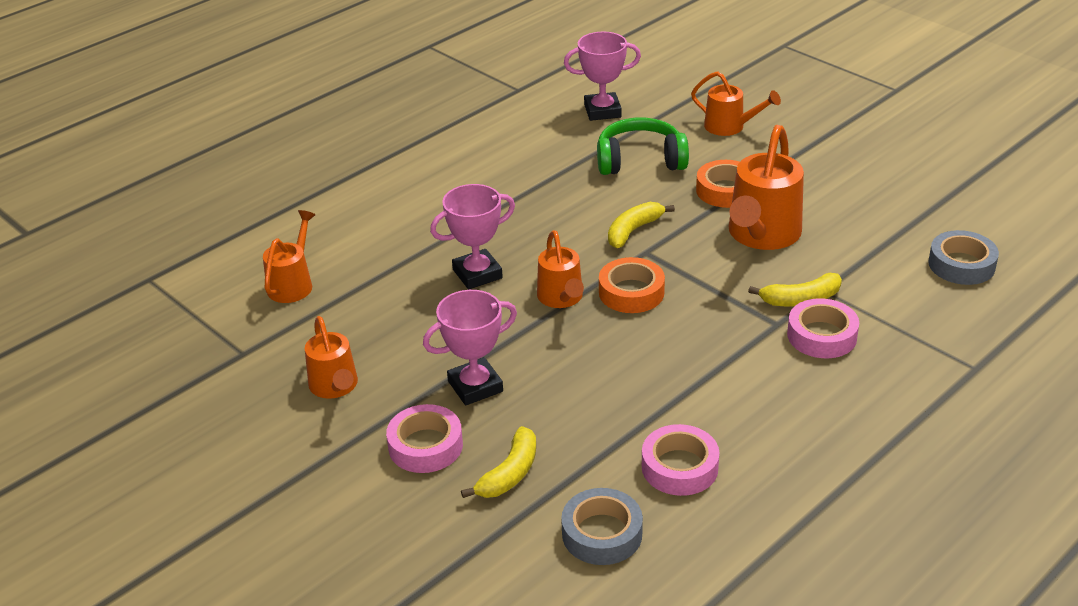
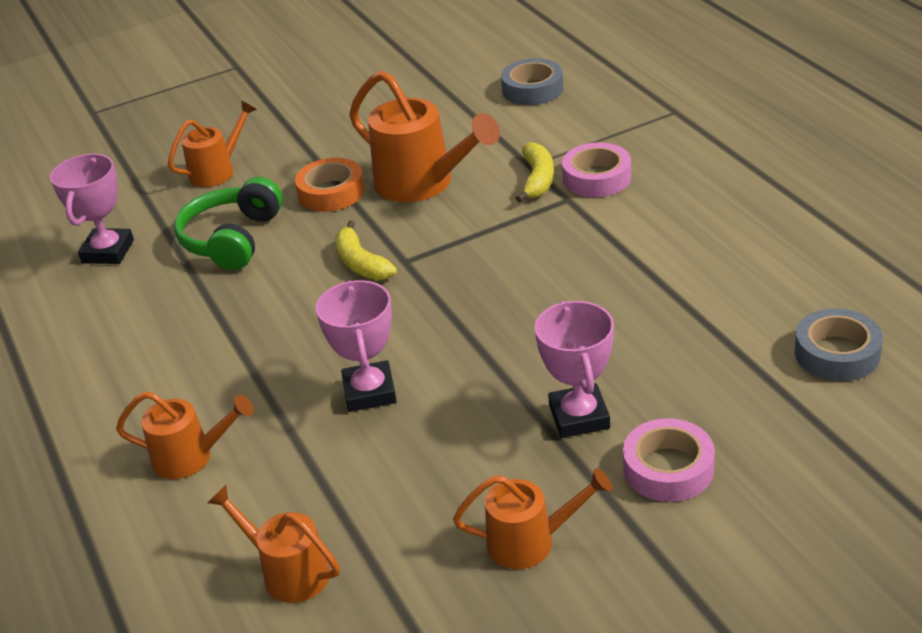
camera: 70 degrees left, 0 degrees up
(509, 473) = (733, 406): yellow banana -> none
(561, 299) = (454, 331): orange watering can -> orange watering can (191, 457)
(631, 292) = (469, 280): orange tape -> none
(679, 467) = (755, 290): pink tape -> none

